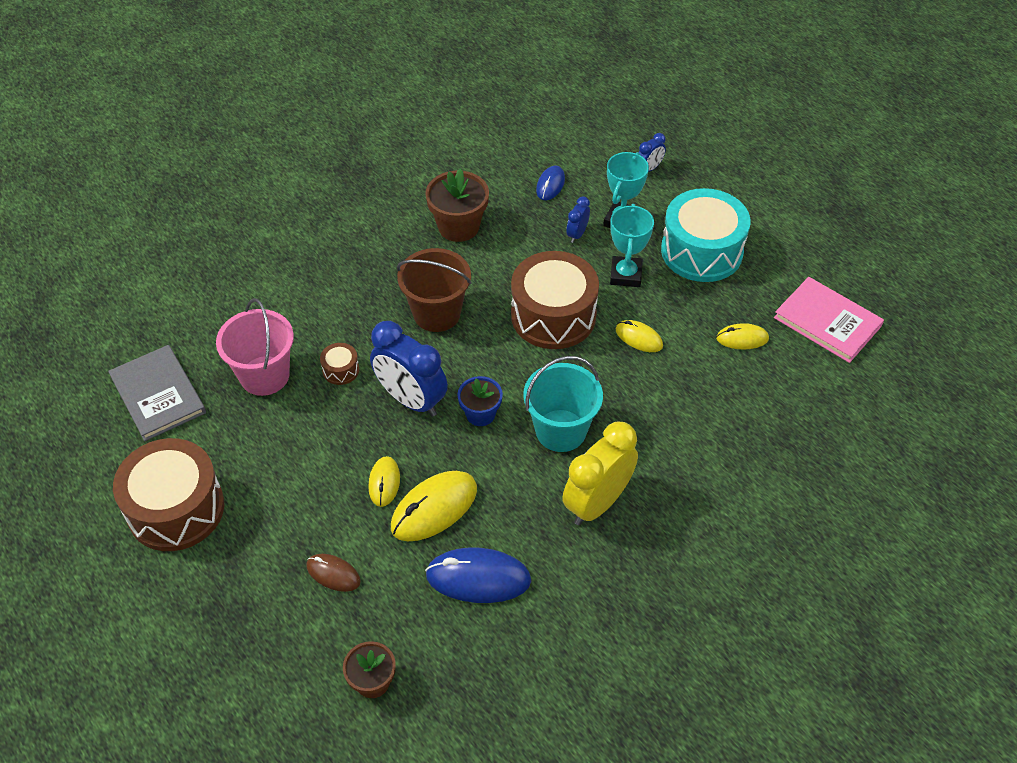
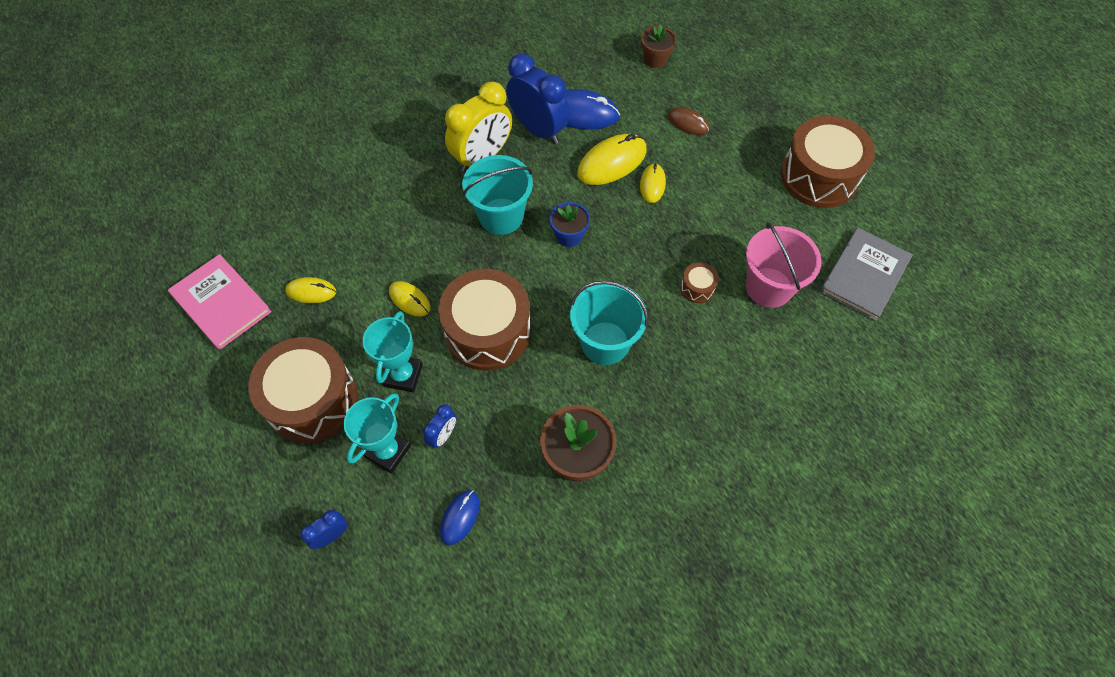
camera: 175 degrees left, 10 degrees up
(158, 395) = (864, 275): grey book -> grey book turned 60 degrees clockwise
(411, 400) = (630, 253): blue clock -> blue clock (538, 130)
(437, 313) = (605, 343): brown bucket -> turquoise bucket
(701, 251) = (312, 400): turquoise drum -> brown drum

